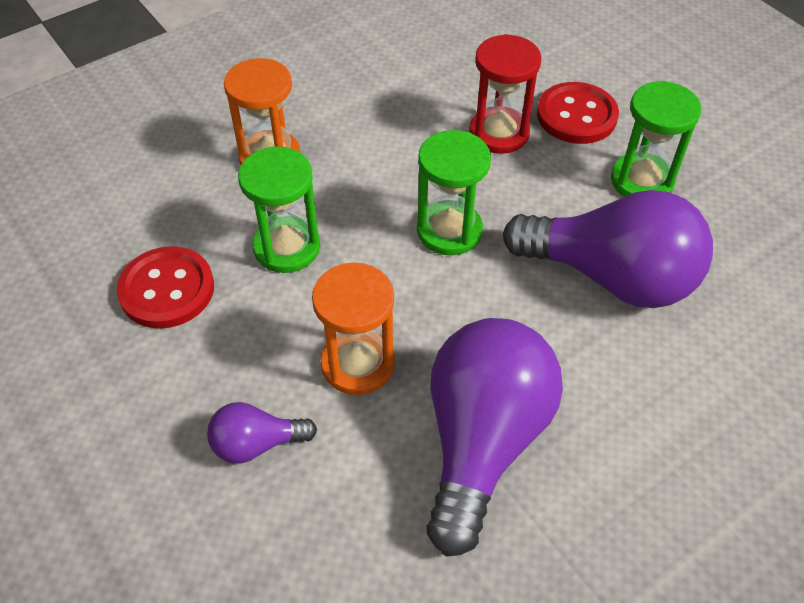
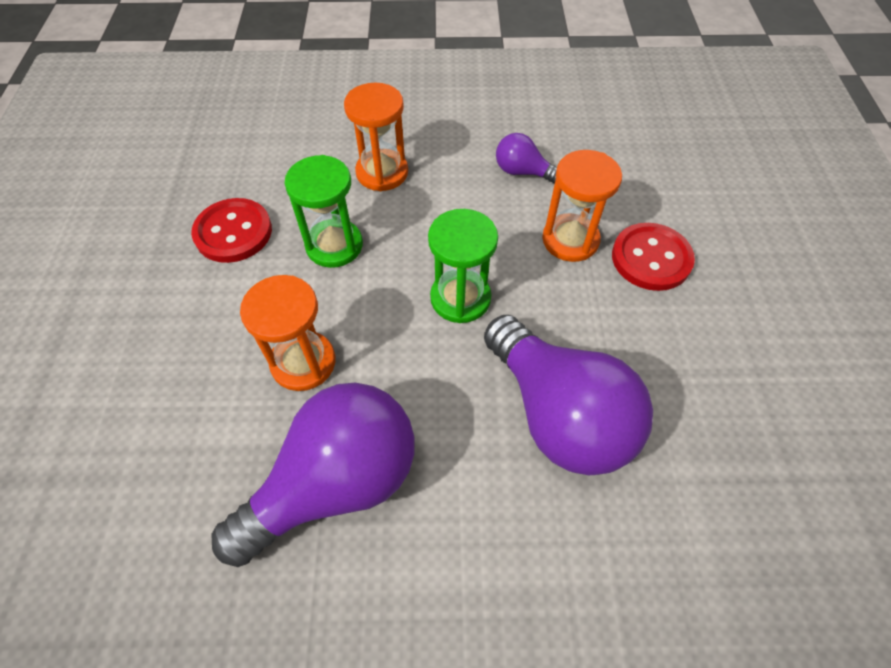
camera: 35 degrees right, 5 degrees up
(256, 444) = (188, 378): purple light bulb -> purple light bulb (522, 172)
(499, 133) = (570, 240): red hourglass -> orange hourglass
(642, 181) = (661, 345): green hourglass -> none

